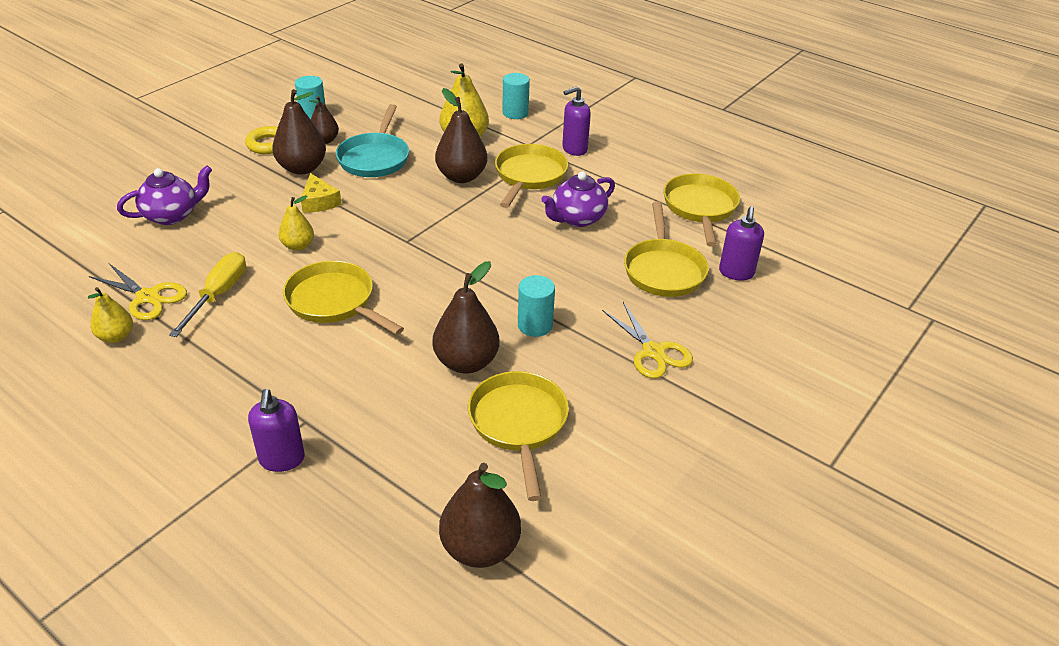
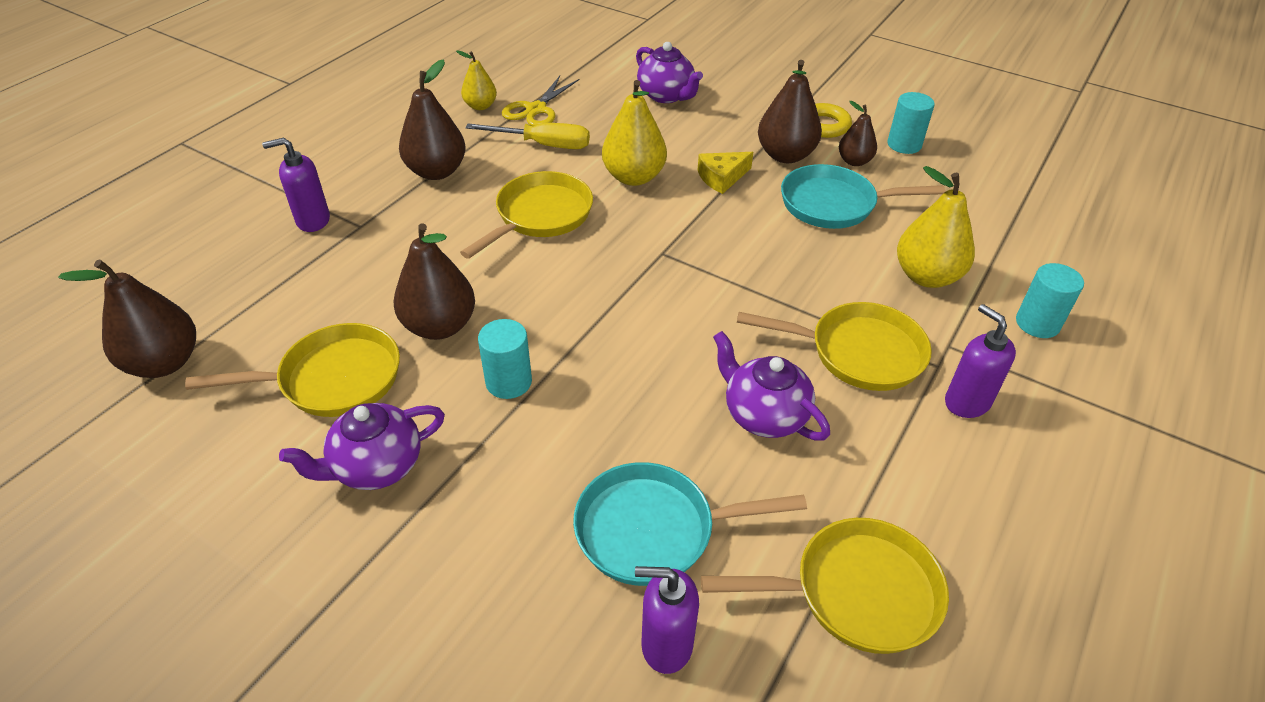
camera: 85 degrees right, 5 degrees up
(298, 246) = (633, 177): yellow pear -> yellow pear, size x1.67
(461, 177) = (825, 284): brown pear -> brown pear (436, 171)
(611, 392) = (376, 466): none -> purple teapot
(653, 352) = (456, 514): yellow scissors -> none
(663, 270) = (654, 529): yellow pan -> turquoise pan

